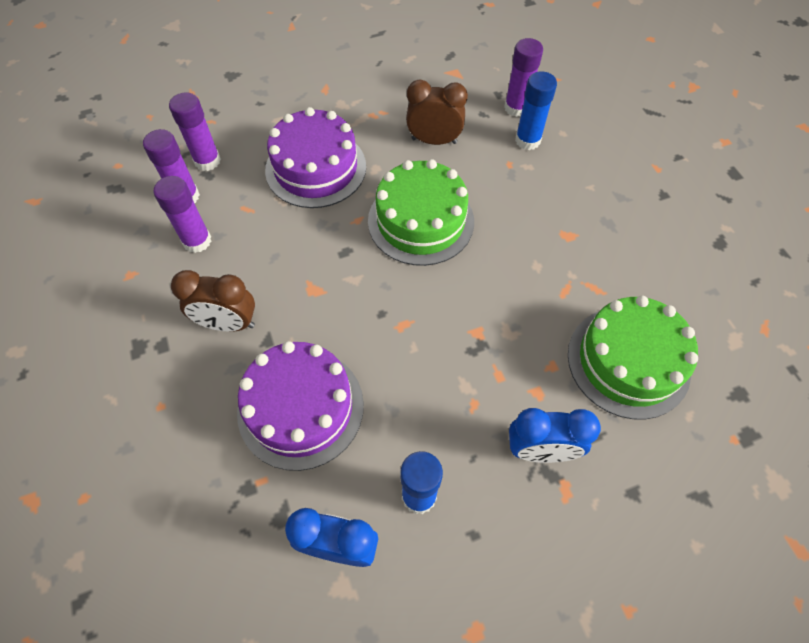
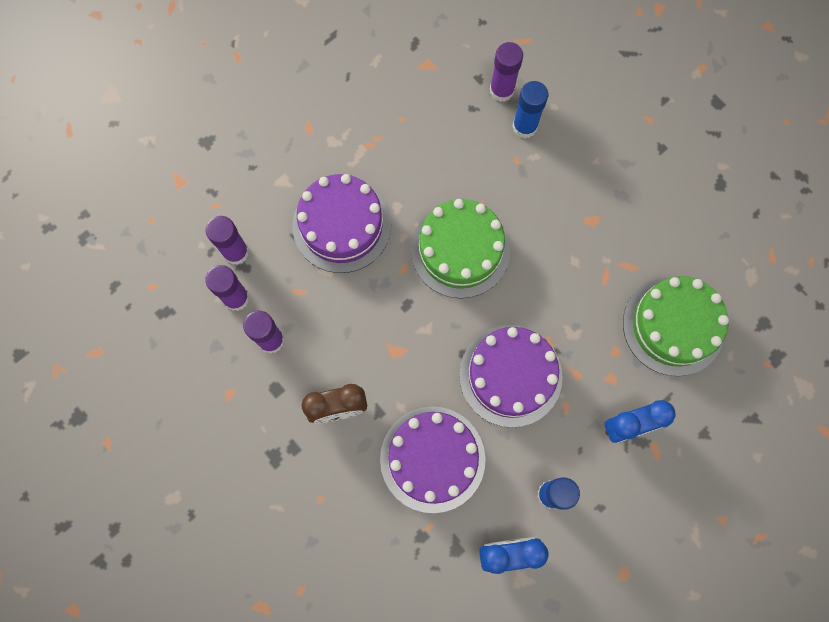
camera: 20 degrees left, 15 degrees up
(424, 352) = (510, 375): none -> purple cake
(434, 141) = (438, 156): brown clock -> none

